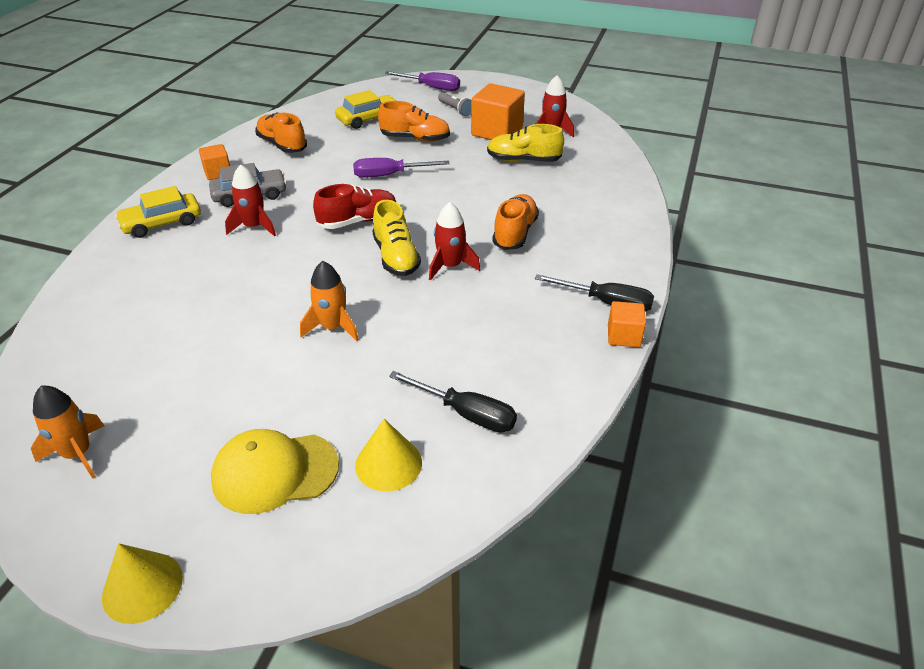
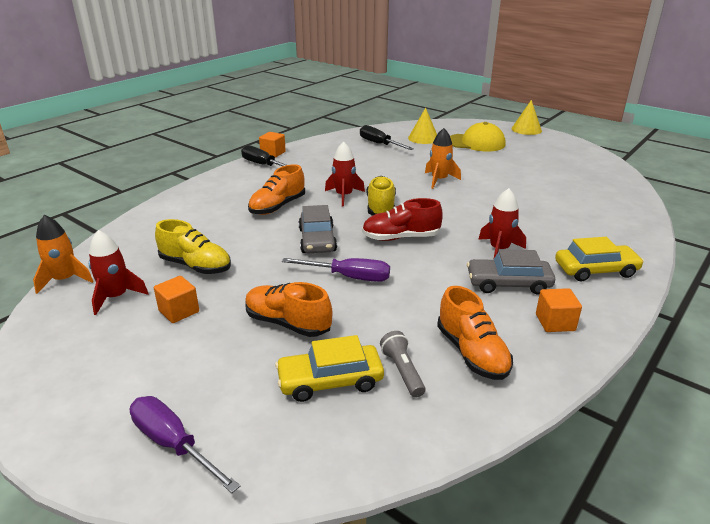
camera: 160 degrees left, 10 degrees down
(77, 454) = (576, 159): orange rocket -> orange rocket (65, 280)
(440, 202) = (317, 240): none -> grey car
(455, 110) = (189, 368): grey flashlight -> grey flashlight (402, 371)
(497, 132) = (179, 311): orange cube -> orange cube, size x0.56

